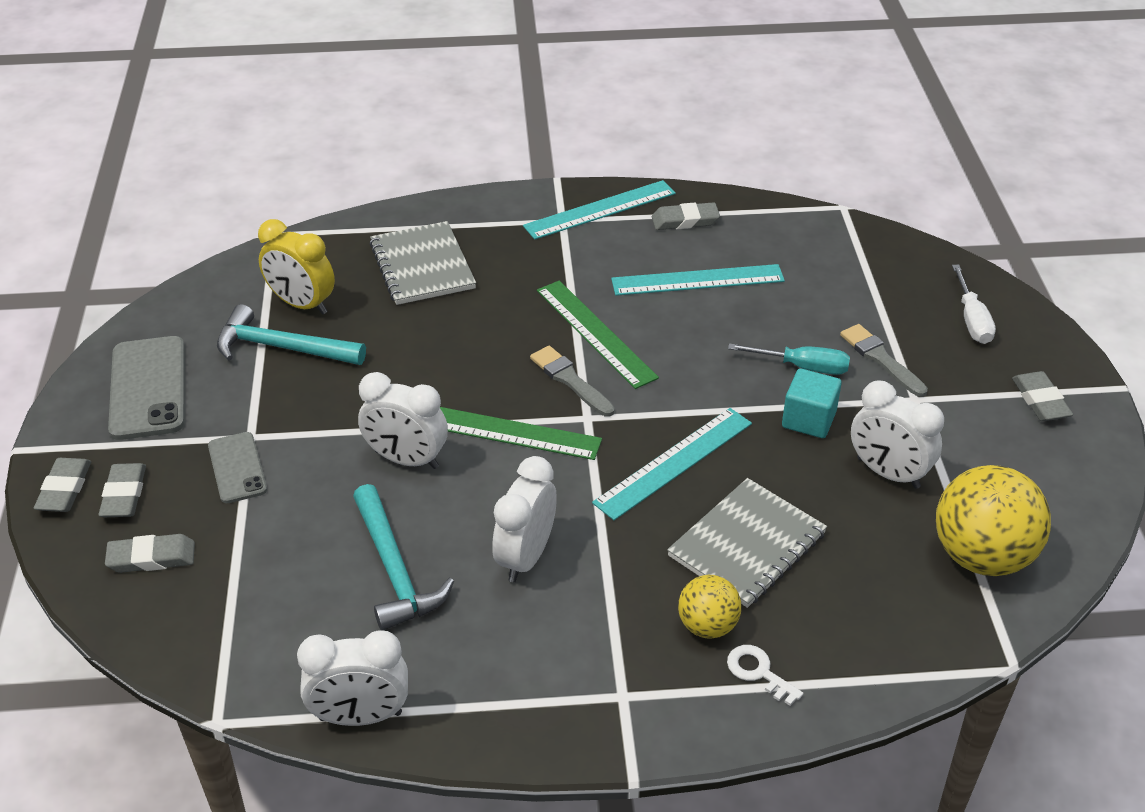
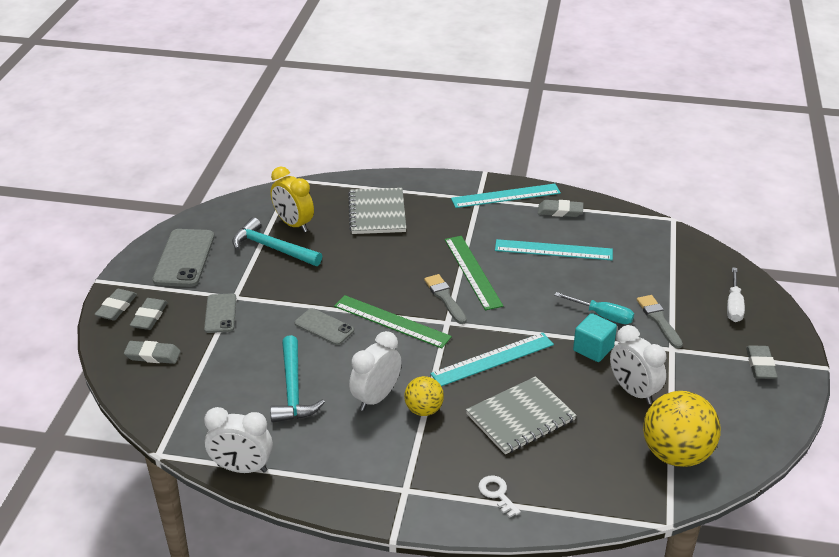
camera: 15 degrees right, 5 degrees down
(406, 459) = (324, 327): white clock -> grey phone
(707, 626) = (475, 460): yellow ball -> yellow ball (424, 410)

